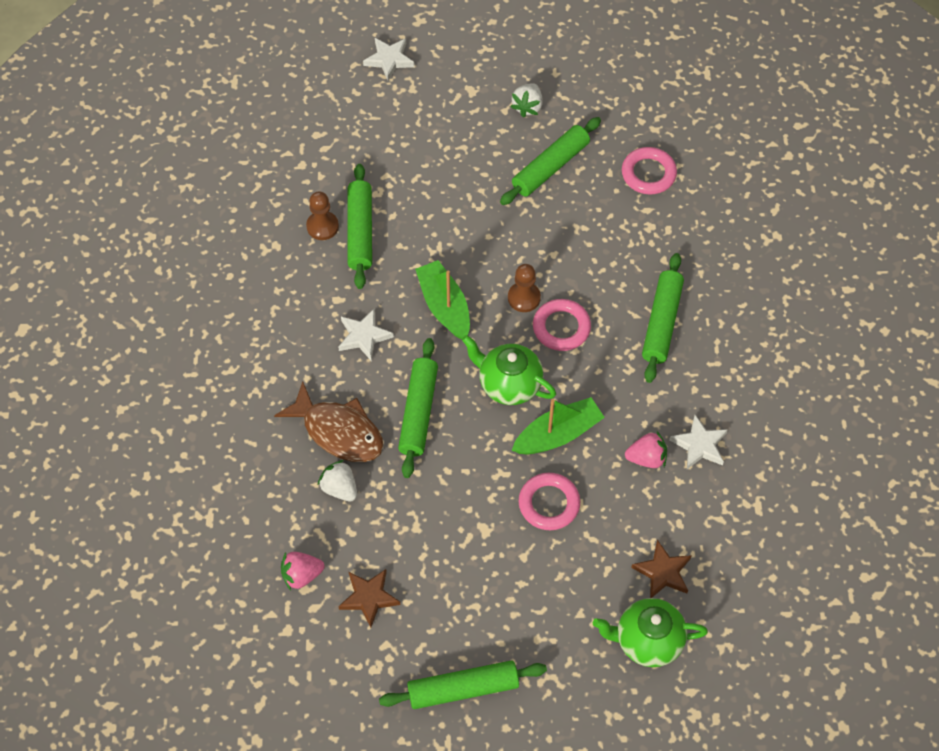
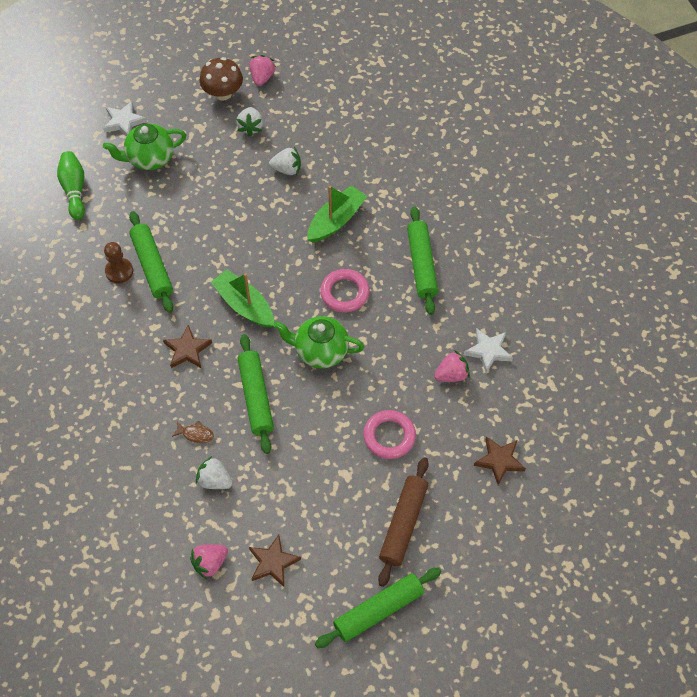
camera: 20 degrees left, 0 degrees up
(307, 121) = (74, 190): none -> green bowling pin
(338, 431) = (196, 434): brown fish -> brown fish, size x0.42
(364, 336) = (187, 350): white star -> brown star
(511, 58) = (223, 93): none -> brown mushroom
(524, 298) = (306, 278): brown pawn -> none
(527, 605) = (403, 524): none -> brown rolling pin
(550, 167) = (287, 169): green rolling pin -> white strawberry
(558, 434) = (375, 378): green boat -> green boat (336, 220)
(562, 53) = (262, 77): none -> pink strawberry
(647, 641) = (509, 519): green teapot -> green teapot (149, 158)
(648, 174) = (366, 152): pink ring -> none

